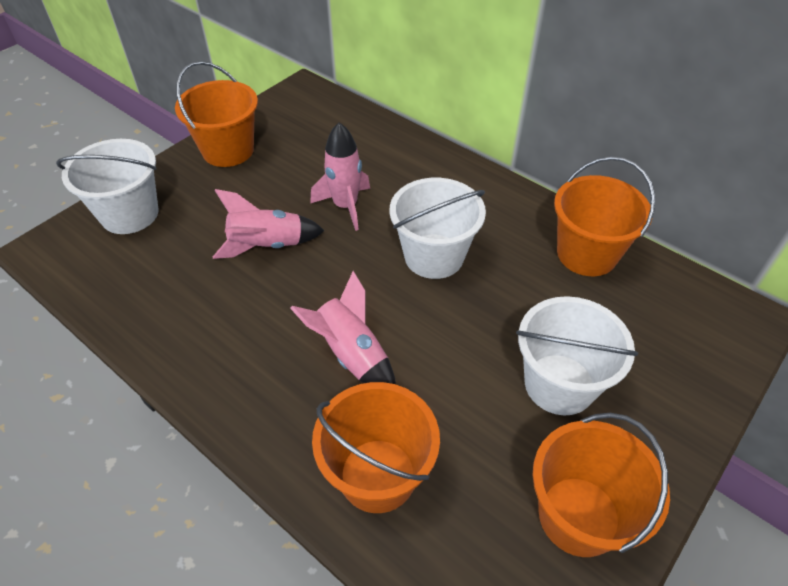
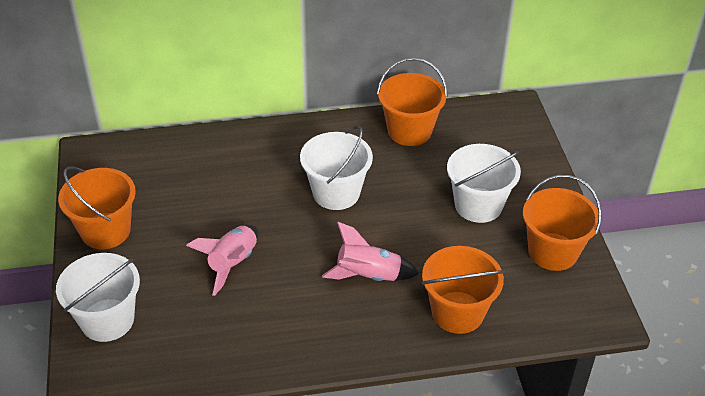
camera: 50 degrees left, 5 degrees down
(345, 206) = (244, 205): pink rocket -> none

